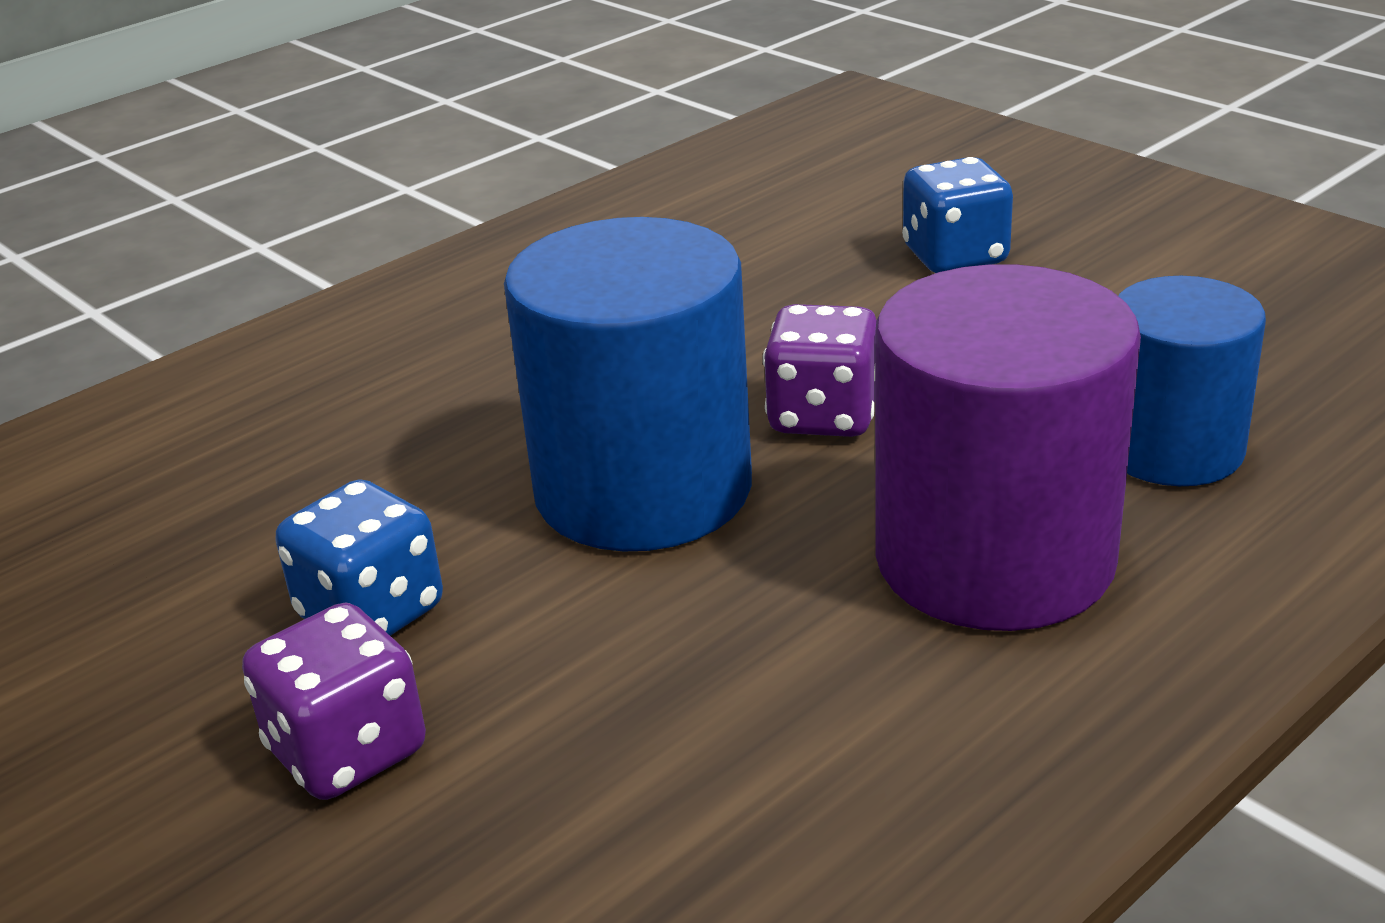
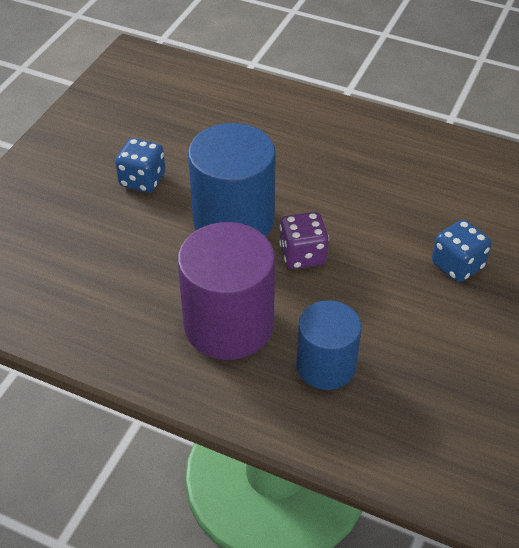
camera: 65 degrees right, 15 degrees up
(347, 751) = (80, 200): purple dice -> none

